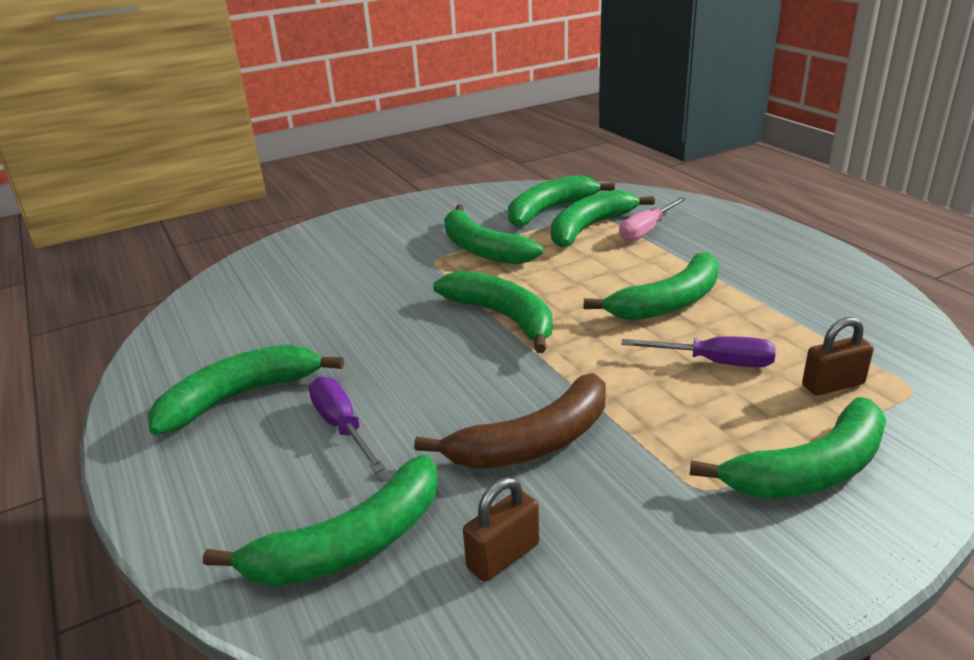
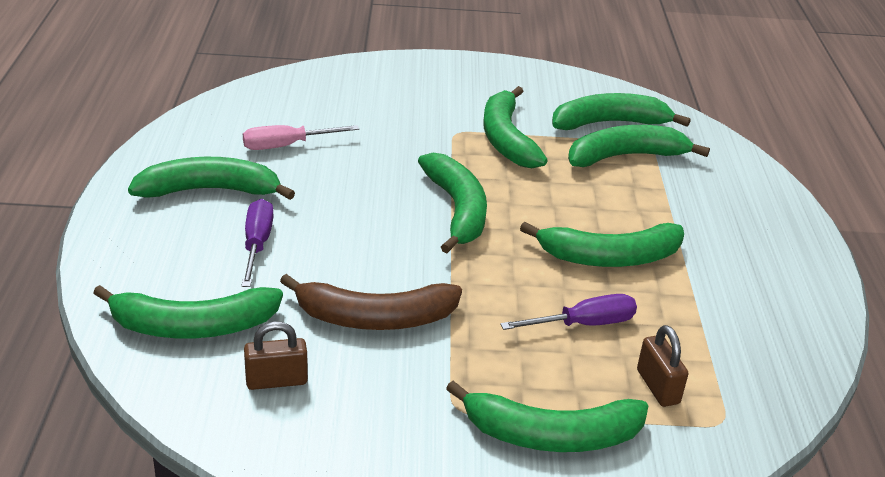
camera: 25 degrees right, 5 degrees up
(646, 230) = (675, 181): pink screwdriver -> pink screwdriver (287, 146)
(715, 362) = (583, 324): purple screwdriver -> purple screwdriver turned 60 degrees counterclockwise
(833, 385) = (657, 387): brown padlock -> brown padlock turned 60 degrees clockwise

